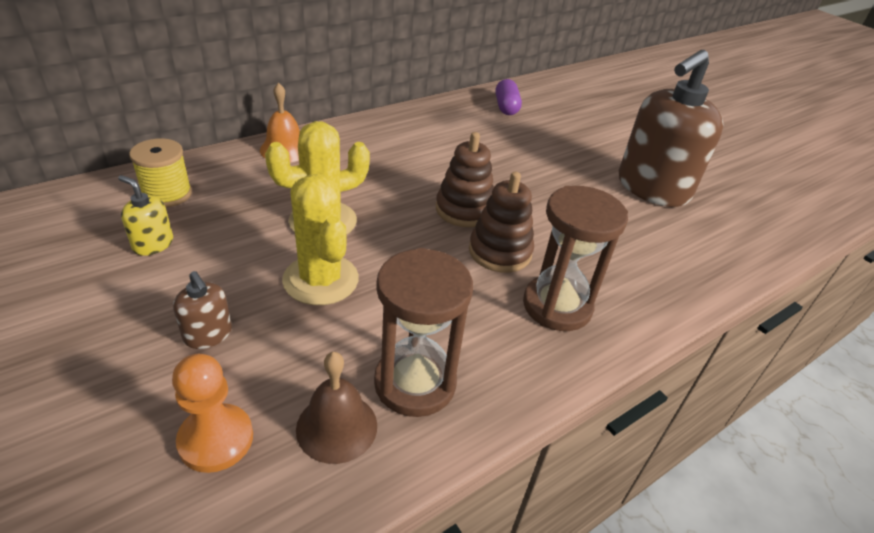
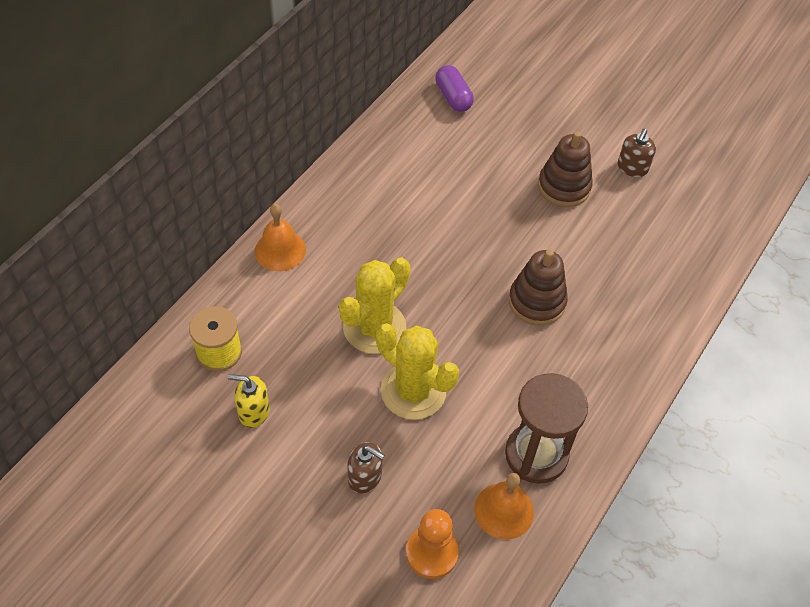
camera: 20 degrees left, 15 degrees up
(337, 427) = (504, 510): brown bell -> orange bell
(464, 210) = (484, 263): brown stacking toy -> brown stacking toy (564, 187)
(557, 306) = (604, 341): brown hourglass -> none
(652, 188) = (632, 168): brown soap dispenser -> brown soap dispenser, size x0.42

